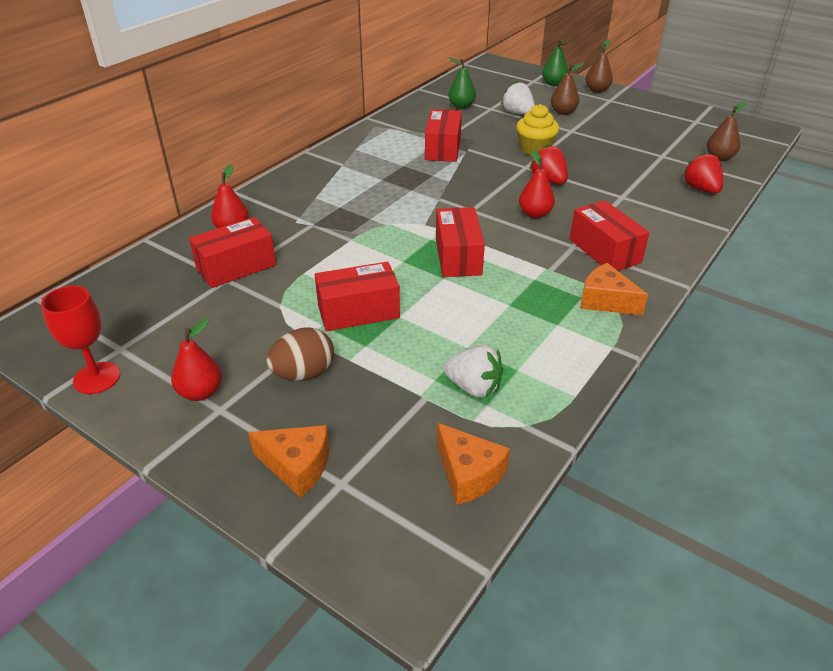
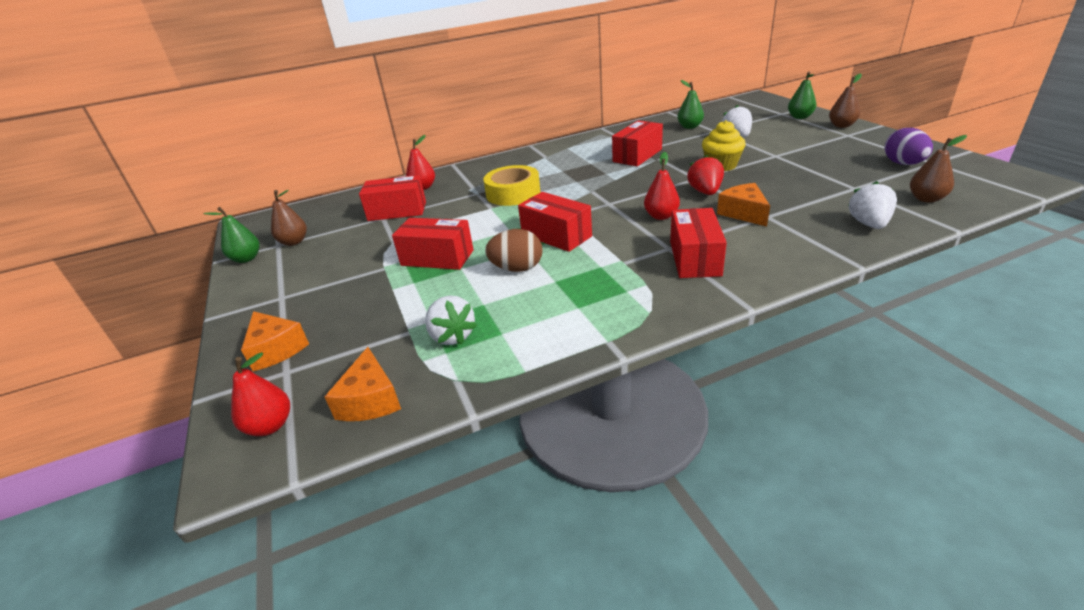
camera: 35 degrees right, 5 degrees down
(97, 378) = (246, 259): red goblet -> green pear
(200, 392) = (284, 283): red pear -> red pear (270, 426)
(303, 373) = (353, 290): brown egg -> brown egg (517, 268)
(356, 217) = (513, 193): none -> yellow tape
(458, 256) = (556, 235): red box -> red box turned 75 degrees counterclockwise
(563, 112) = (783, 140): brown pear -> brown pear (294, 242)
(605, 301) = (647, 300): orange cheese -> orange cheese (743, 213)
(676, 125) = (903, 164): none -> purple egg
(701, 189) = (868, 224): red strawberry -> white strawberry

